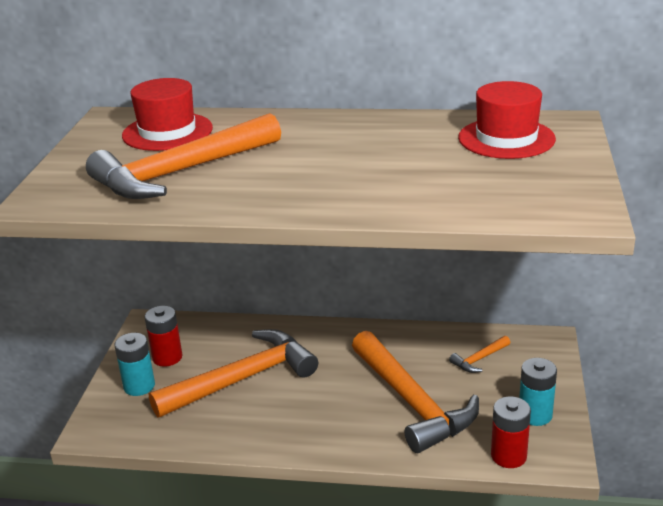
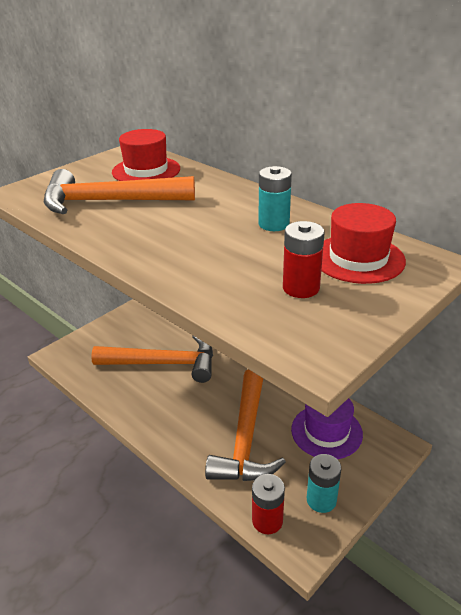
camera: 35 degrees right, 5 degrees up
(139, 386) = (107, 339): turquoise battery -> turquoise battery (274, 224)
(167, 357) = (139, 328): red battery -> red battery (301, 288)
(479, 359) = (326, 431): orange hammer -> purple hat

